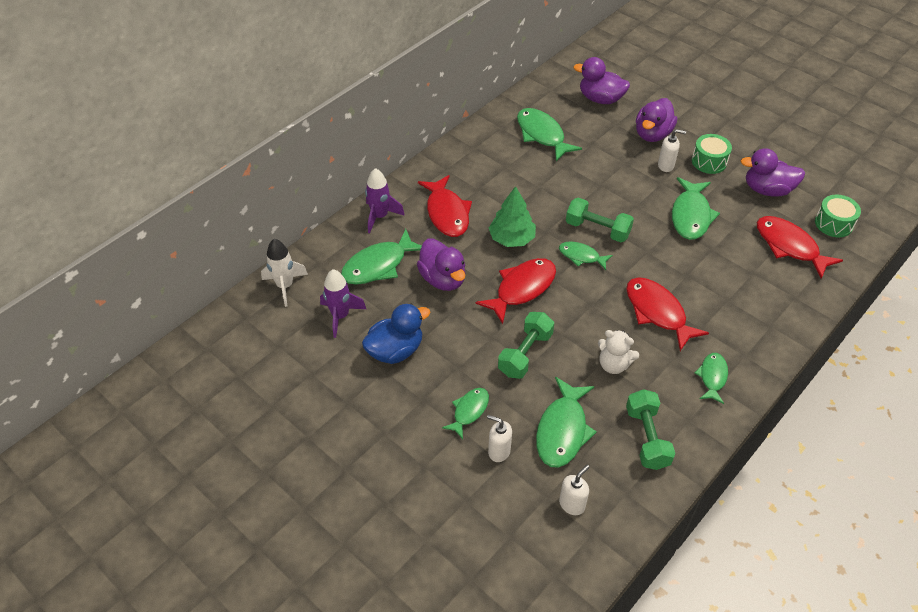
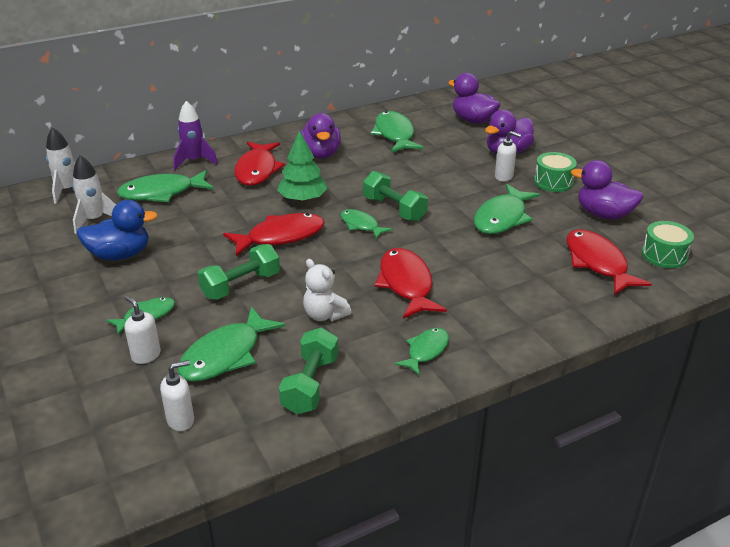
camera: 20 degrees right, 15 degrees down
(340, 316) = (95, 220): purple rocket -> white rocket
(443, 279) = (211, 214): purple duck -> purple duck (320, 154)

